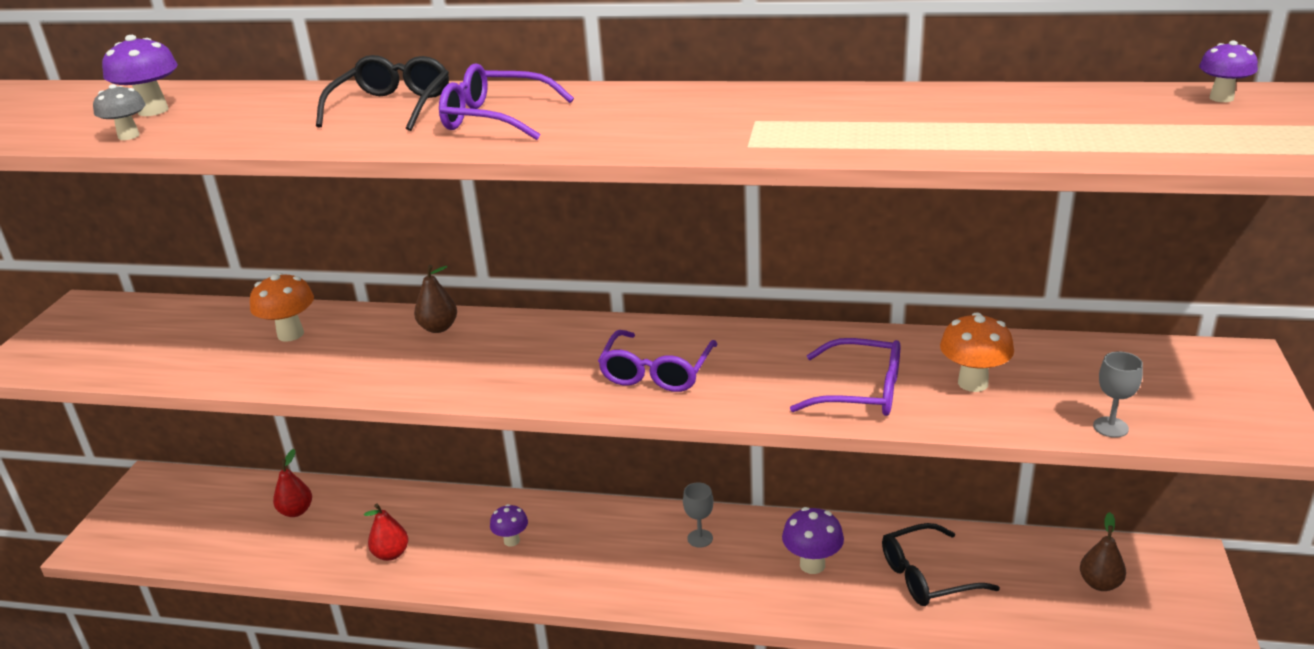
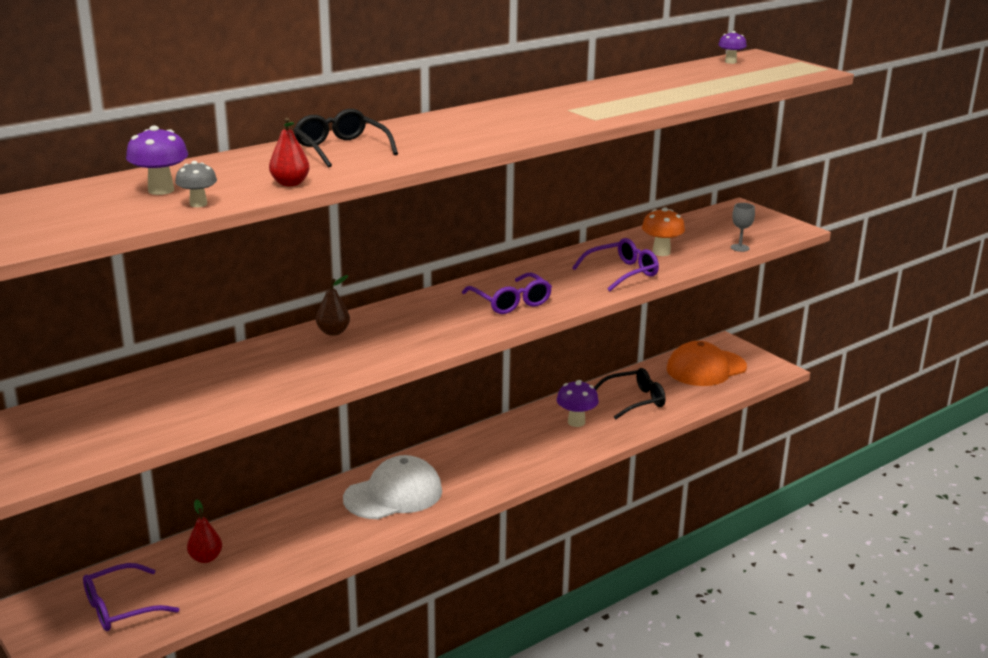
camera: 50 degrees left, 5 degrees down
(290, 334) = (232, 373): orange mushroom -> none
(391, 554) = (325, 540): red pear -> red pear (290, 183)
(495, 118) = (427, 139): purple glasses -> purple glasses (121, 607)
(511, 541) = (393, 494): purple mushroom -> white cap
(700, 538) = (501, 439): grey goblet -> none
(927, 576) = (634, 400): black glasses -> black glasses turned 135 degrees counterclockwise
(1100, 583) = (706, 368): brown pear -> orange cap

